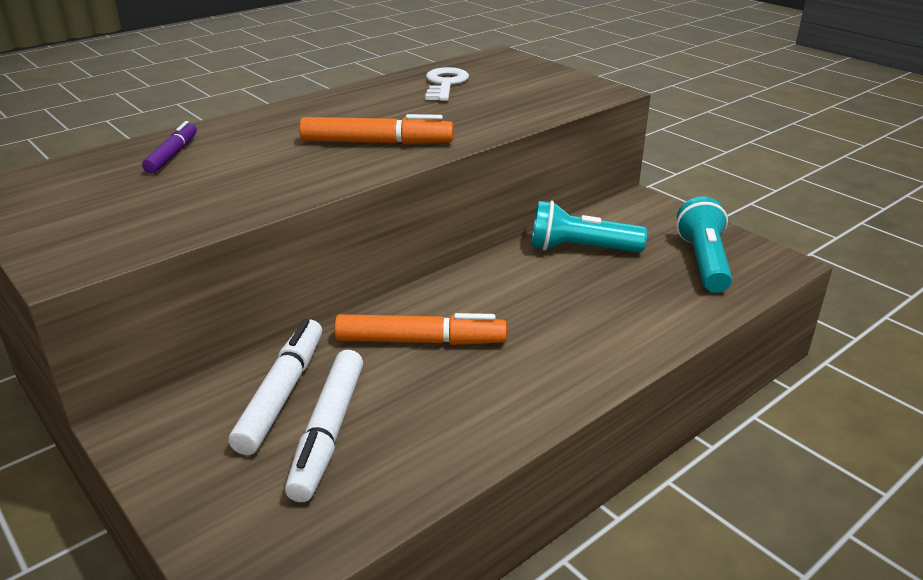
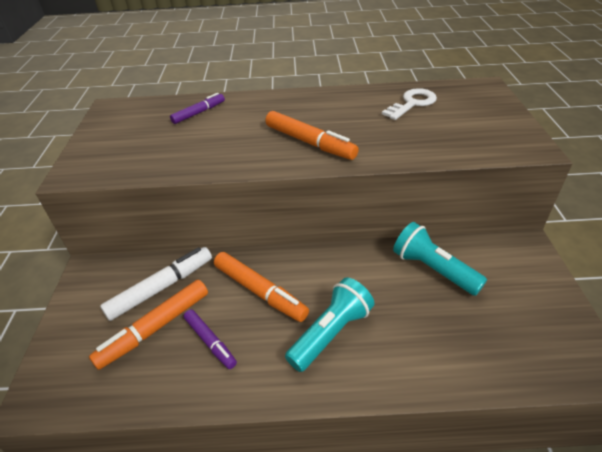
camera: 40 degrees right, 10 degrees up
(328, 432) = (155, 328): white marker -> orange marker
(419, 409) = (210, 342): none -> purple marker
(703, 262) = (522, 330): turquoise flashlight -> turquoise flashlight (331, 333)

